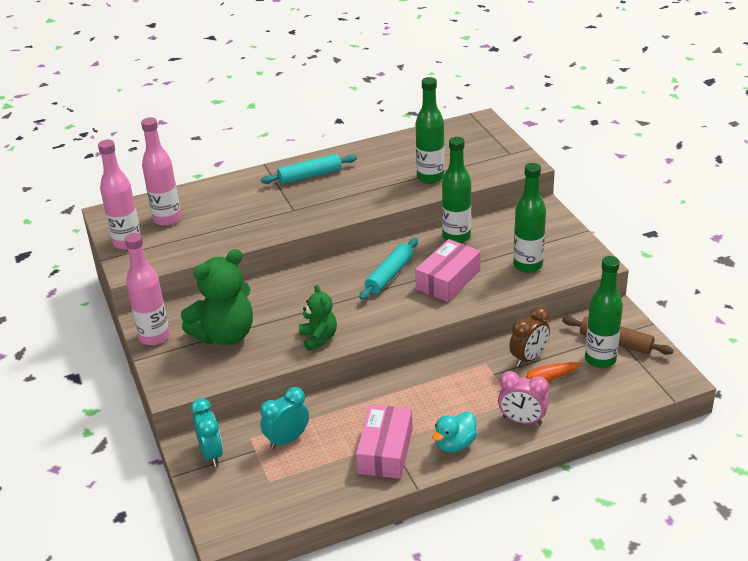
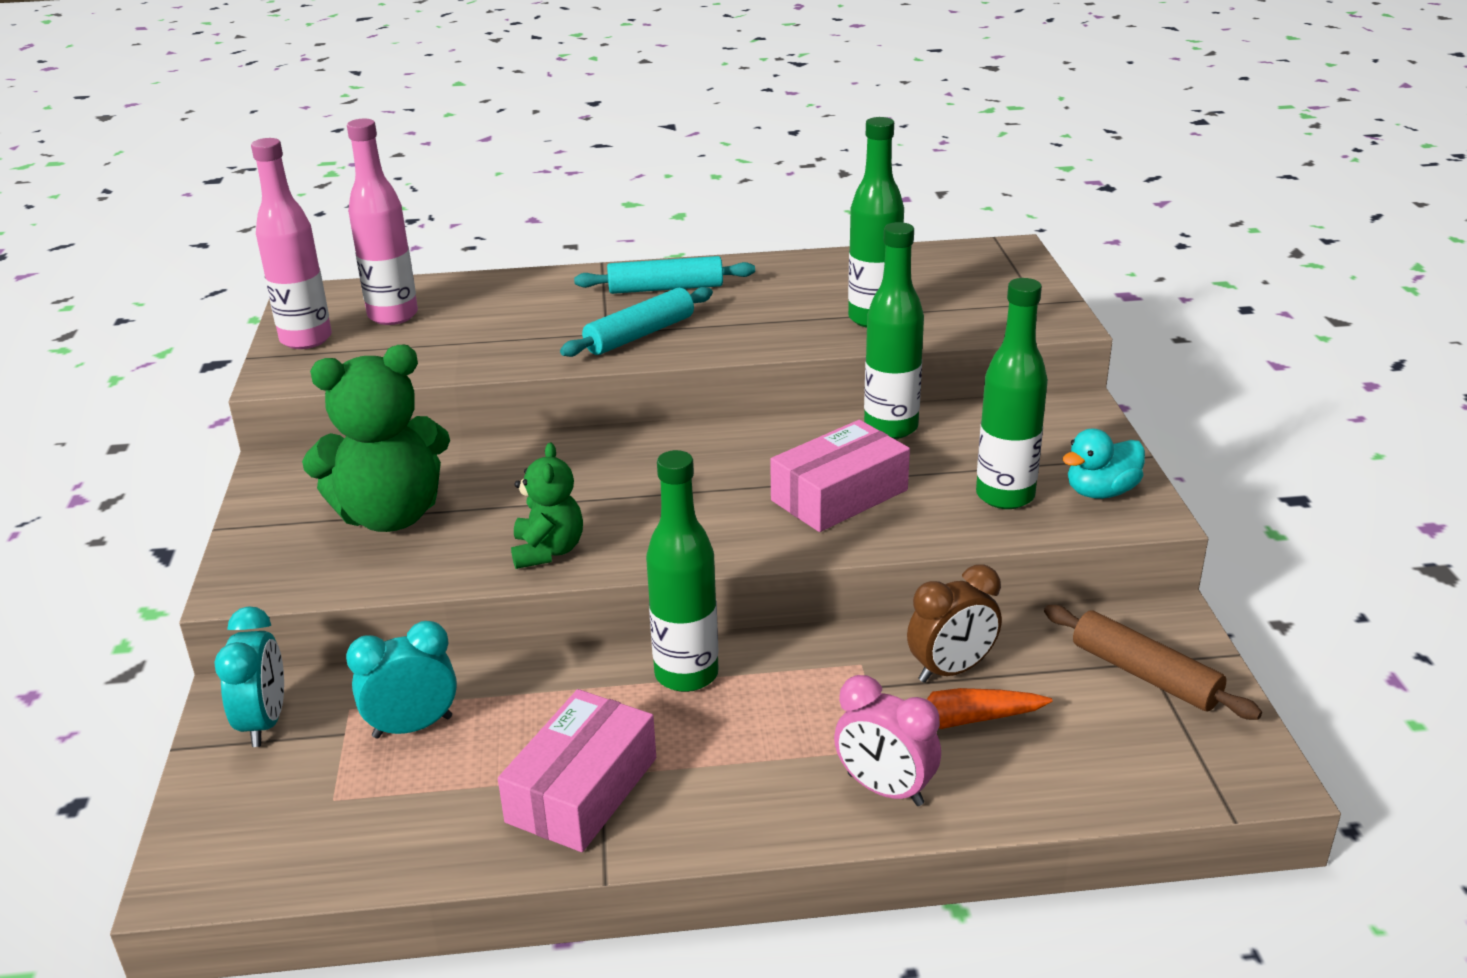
camera: 15 degrees right, 5 degrees down
(154, 337) = (273, 497): pink bottle -> none
(390, 275) = (736, 469): turquoise rolling pin -> turquoise rolling pin (640, 335)
(455, 444) = (725, 807): turquoise duck -> turquoise duck (1101, 492)
(600, 359) = (1099, 702): green bottle -> green bottle (686, 674)

